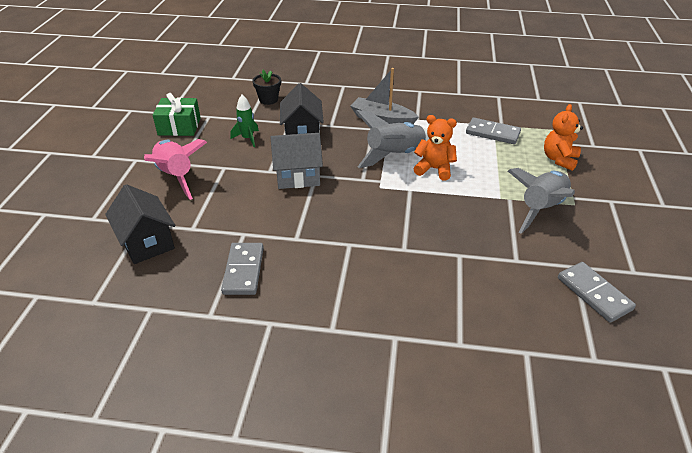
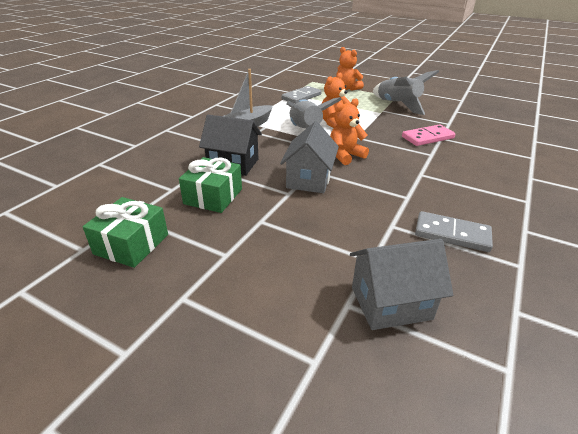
camera: 70 degrees left, 5 degrees down
(147, 242) = (391, 303): black house -> grey house
(176, 176) = (255, 261): pink rocket -> none
(247, 138) = (213, 196): green rocket -> green gift
(268, 100) = (143, 171): black flower pot -> none
(358, 189) = (345, 155): none -> orange teddy bear
(451, 243) = (427, 137): none -> pink domino
(594, 293) = (481, 112): grey domino -> none

